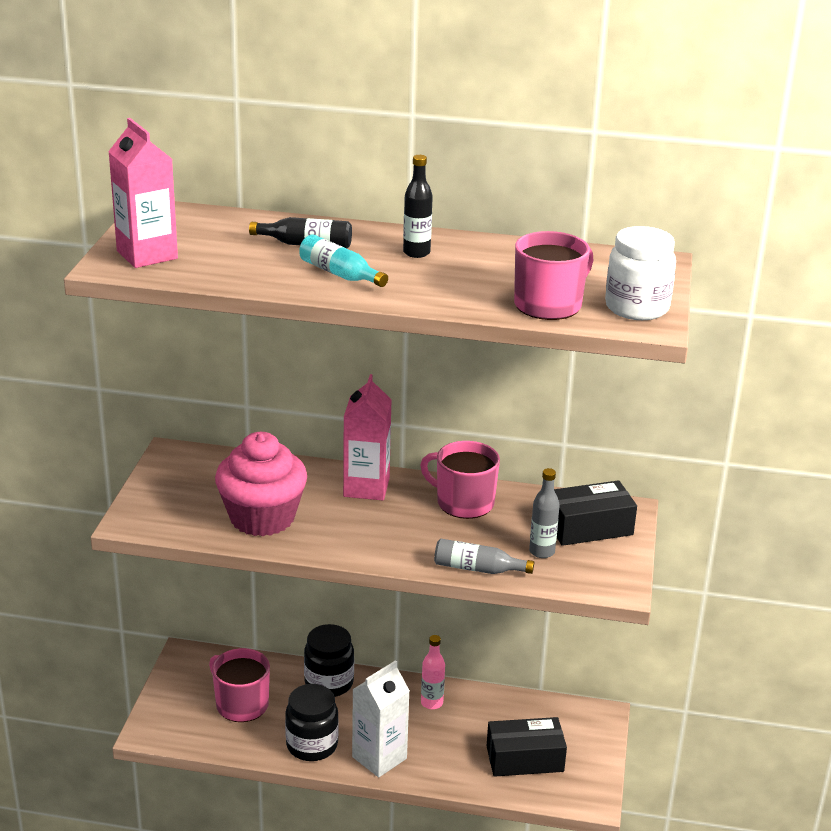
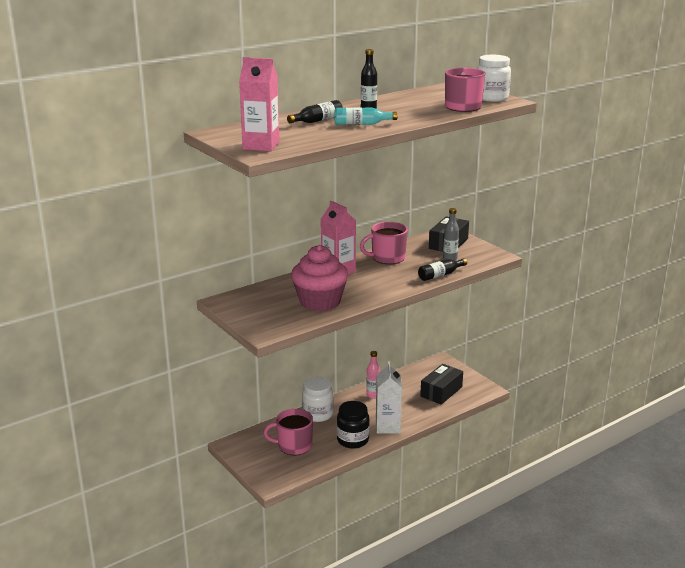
camera: 45 degrees left, 5 degrees down
(329, 683) = (317, 414): black jar -> white jar
(477, 568) = (440, 275): grey bottle -> black bottle

